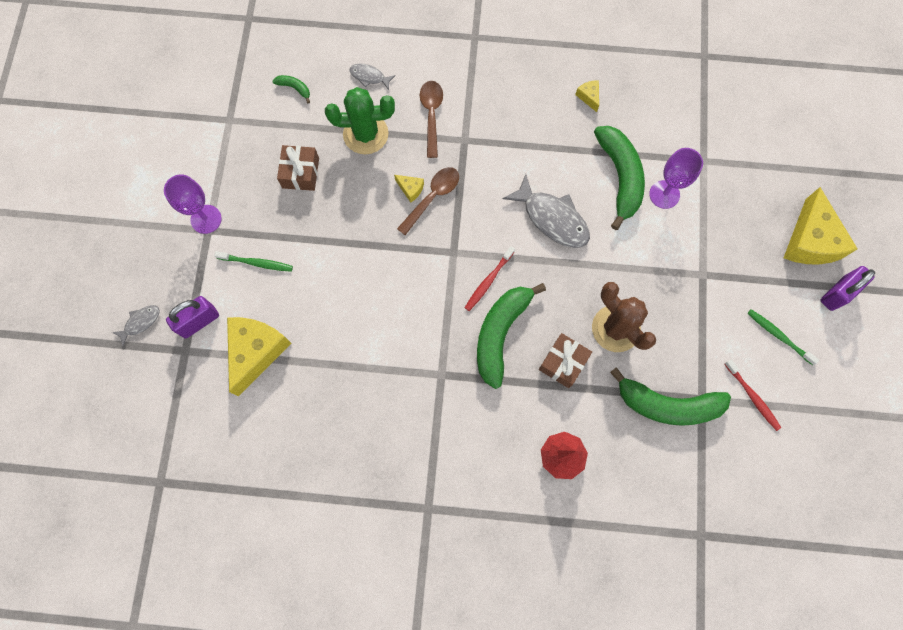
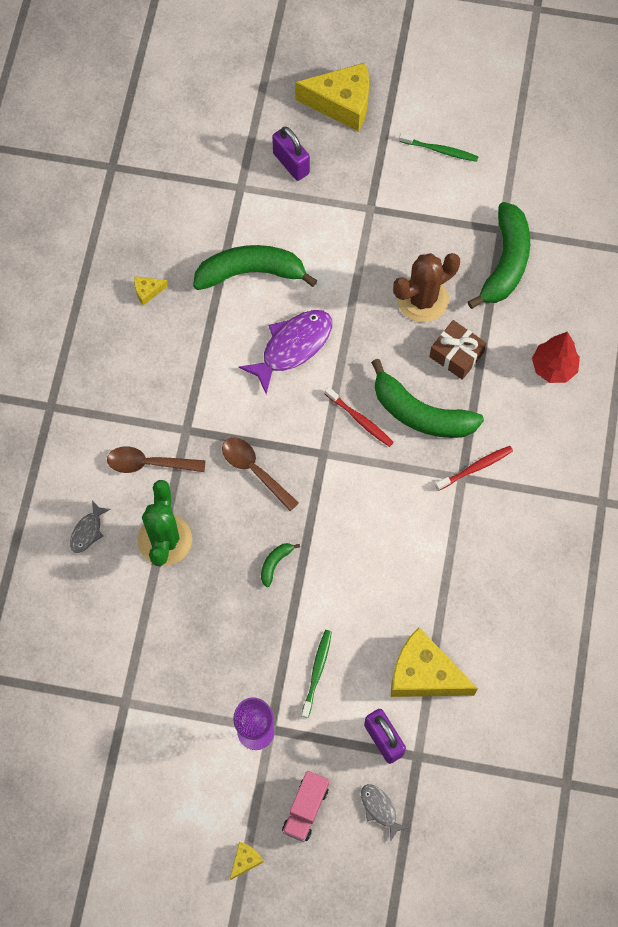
camera: 85 degrees left, 5 degrees down
(142, 263) = (305, 809): none -> pink truck
(294, 88) = (91, 621): green banana -> green banana (275, 563)
(300, 173) = (207, 617): brown gift -> none
(410, 189) = (241, 494): yellow cheese -> yellow cheese (245, 860)
(552, 218) = (293, 347): grey fish -> purple fish
(664, 194) = (276, 231): purple goblet -> none
(753, 397) = (502, 184): red toothbrush -> red toothbrush (476, 467)
(778, 335) = (440, 150): green toothbrush -> green toothbrush turned 120 degrees counterclockwise
(837, 293) = (400, 90): purple padlock -> purple padlock (291, 163)

